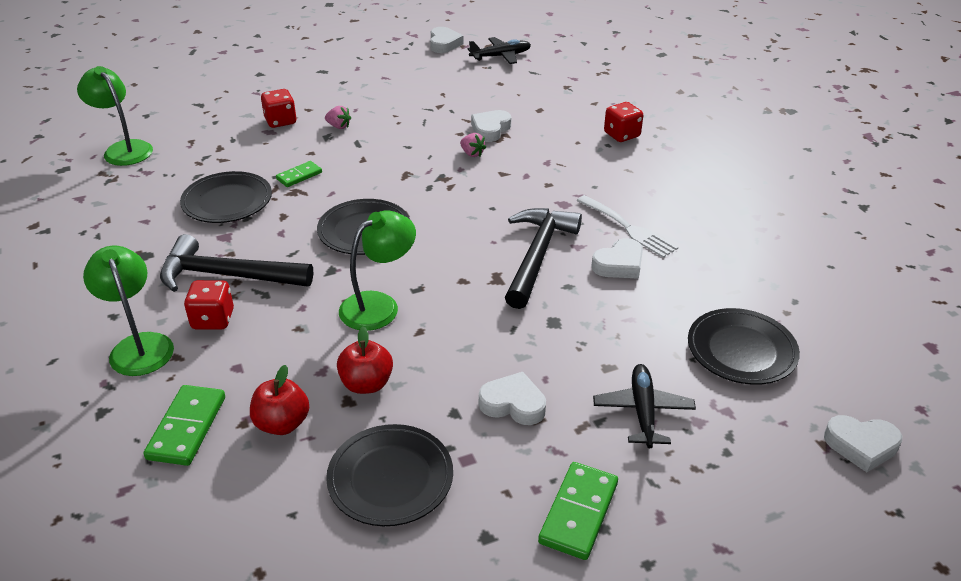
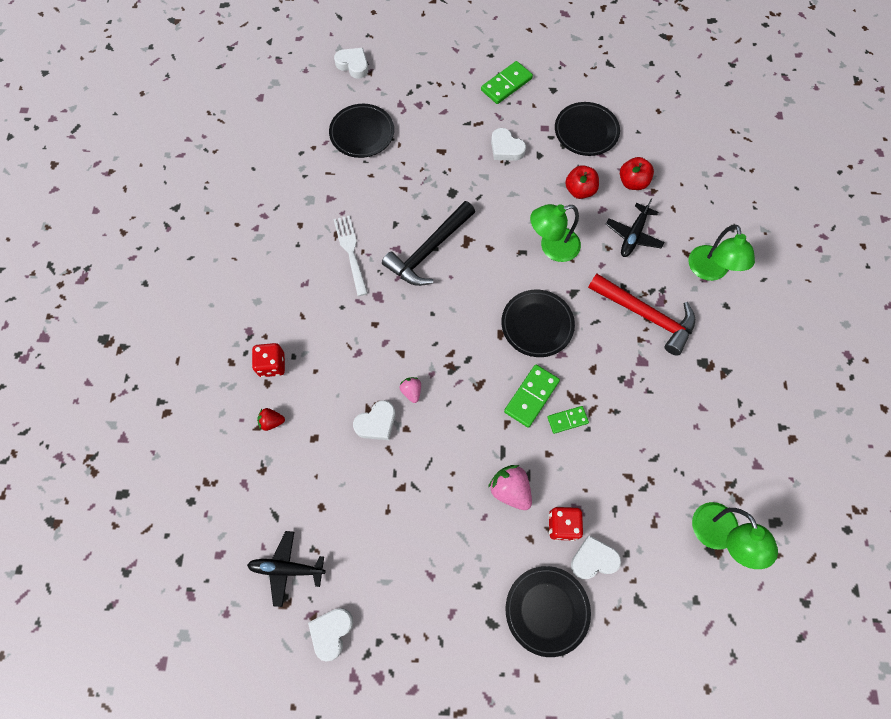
camera: 155 degrees left, 30 degrees up
(187, 428) = (684, 199): green domino -> green domino (531, 396)
(213, 319) = (661, 276): red dice -> none
(227, 202) = (633, 407): black plate -> black plate (547, 610)
(227, 275) = (646, 315): black hammer -> red hammer
(338, 126) = (510, 490): pink strawberry -> pink strawberry, size x1.71
(585, 108) = (272, 422): none -> red strawberry
(619, 264) = (381, 221): white heart -> white heart (593, 559)
(642, 411) = (442, 120): black plane -> black plane (633, 235)

